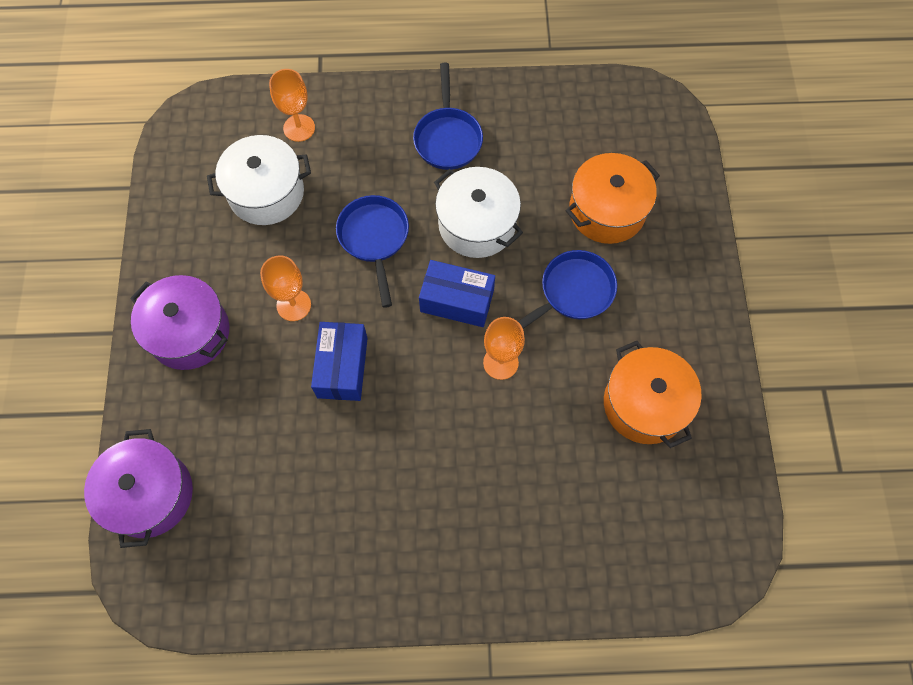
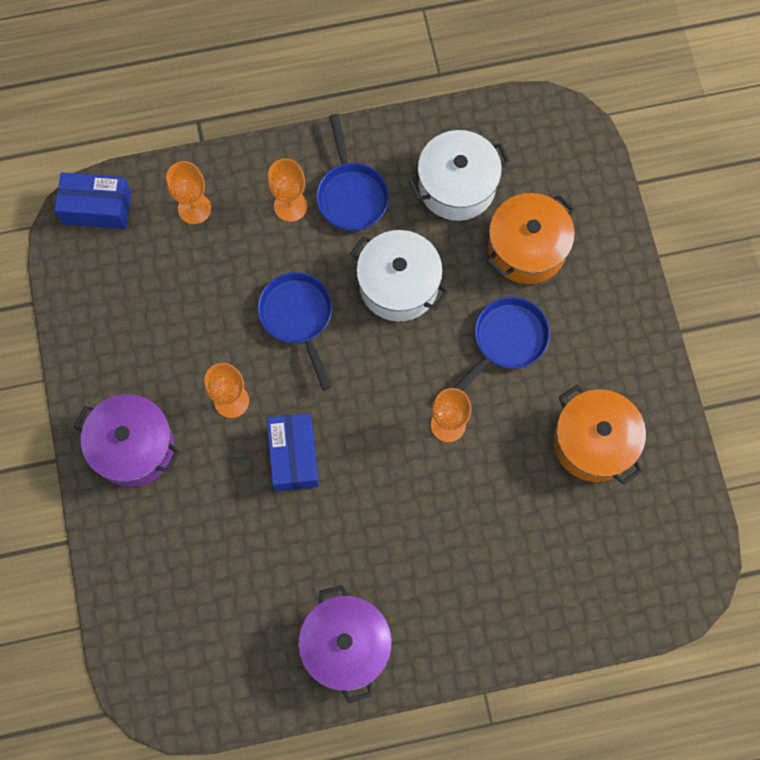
camera: 10 degrees left, 5 degrees up
(150, 494) = (135, 613): purple pot -> purple pot (346, 645)
(266, 193) = (176, 286): white pot -> white pot (457, 186)
(388, 139) = (290, 206): none -> orange goblet
(457, 301) = (393, 369): blue box -> blue box (97, 208)

